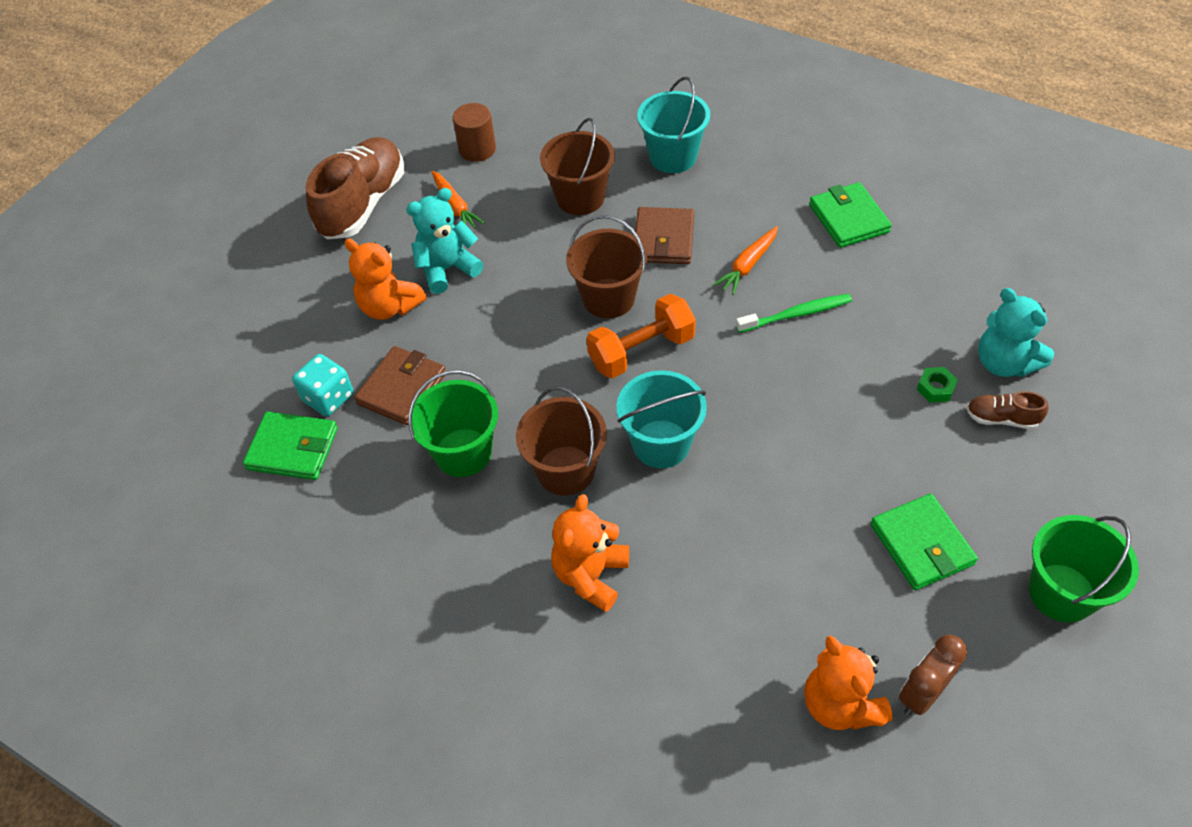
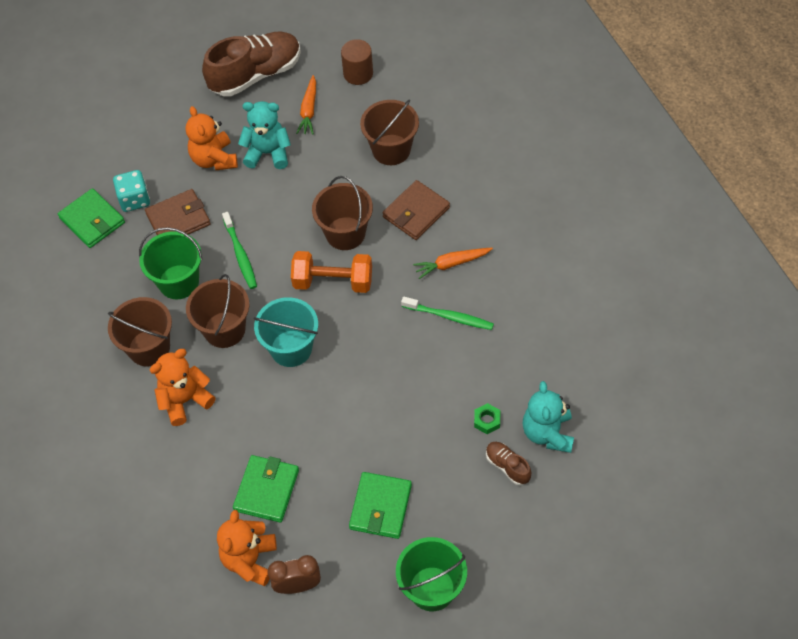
camera: 35 degrees right, 5 degrees up
(492, 545) = (149, 348): none -> brown bucket
(510, 383) = (240, 254): none -> green toothbrush
(673, 157) = (478, 154): turquoise bucket -> none
(848, 218) = (550, 270): green wallet -> green wallet (266, 490)

